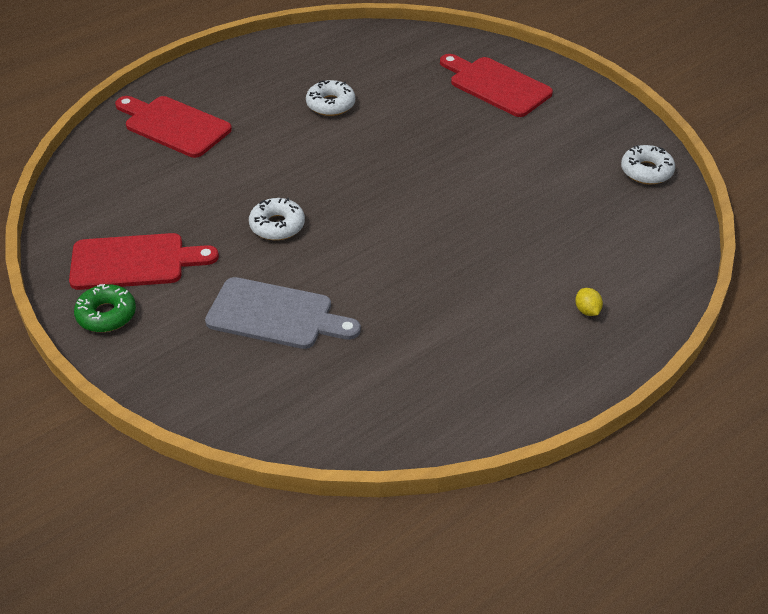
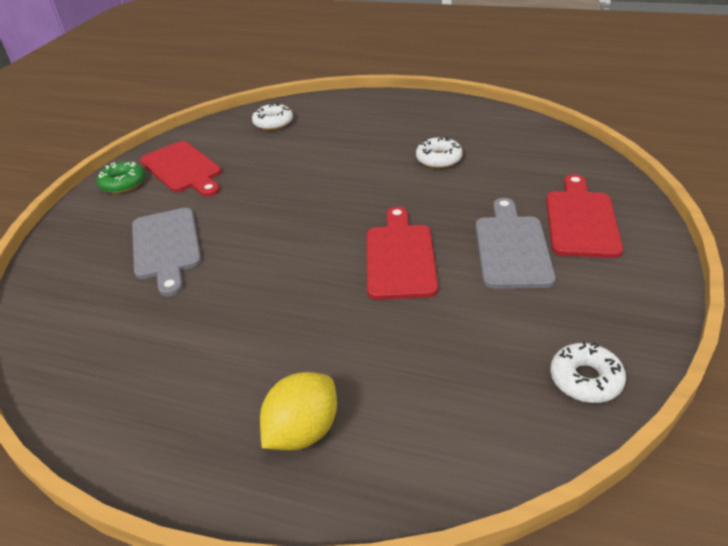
camera: 60 degrees right, 5 degrees down
(173, 126) = (337, 118): red cutting board -> red cutting board (399, 257)
(277, 226) = (269, 202): white donut -> white donut (273, 123)
(493, 131) = (511, 248): none -> grey cutting board
(587, 311) = (303, 431): yellow lemon -> yellow lemon, size x2.15

